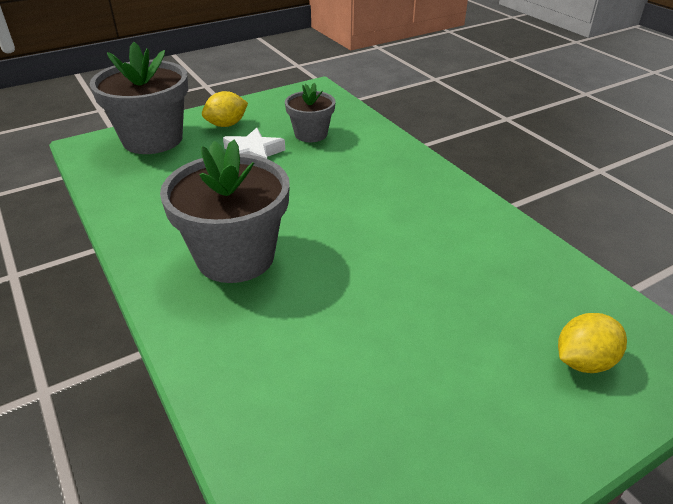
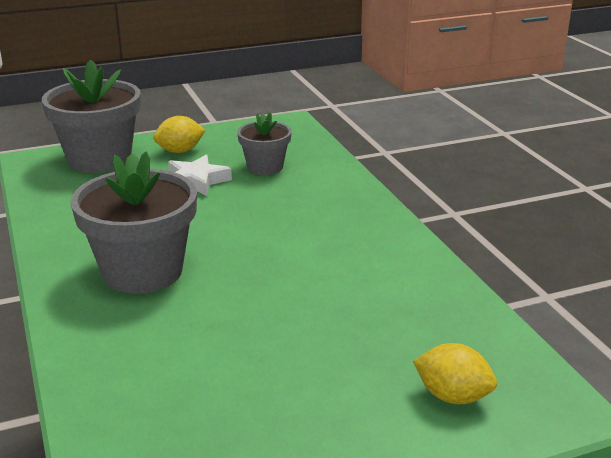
camera: 10 degrees right, 10 degrees down
(583, 361) = (452, 396): yellow lemon -> yellow lemon turned 45 degrees clockwise

